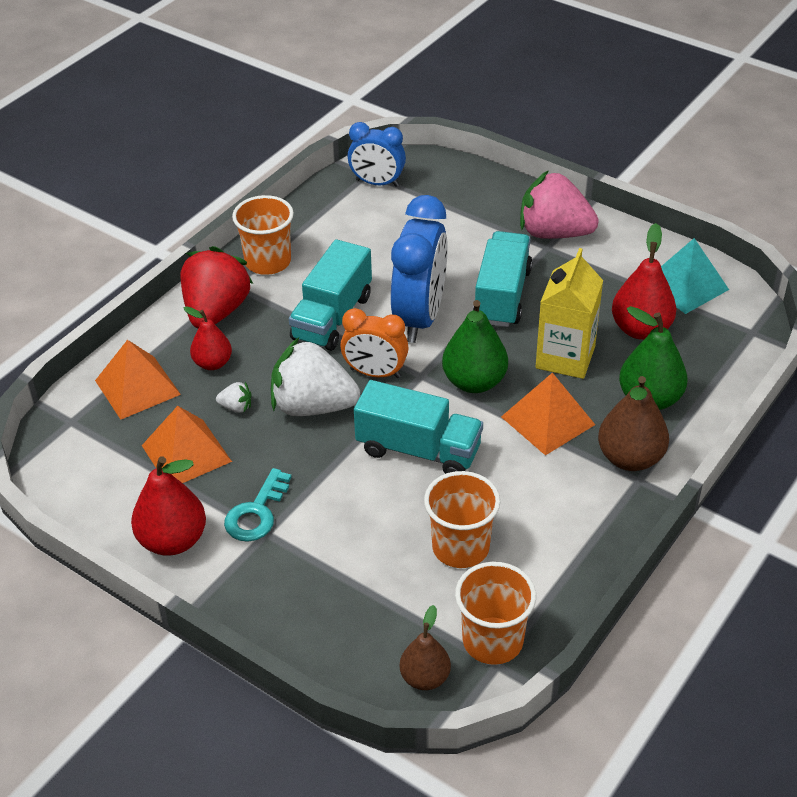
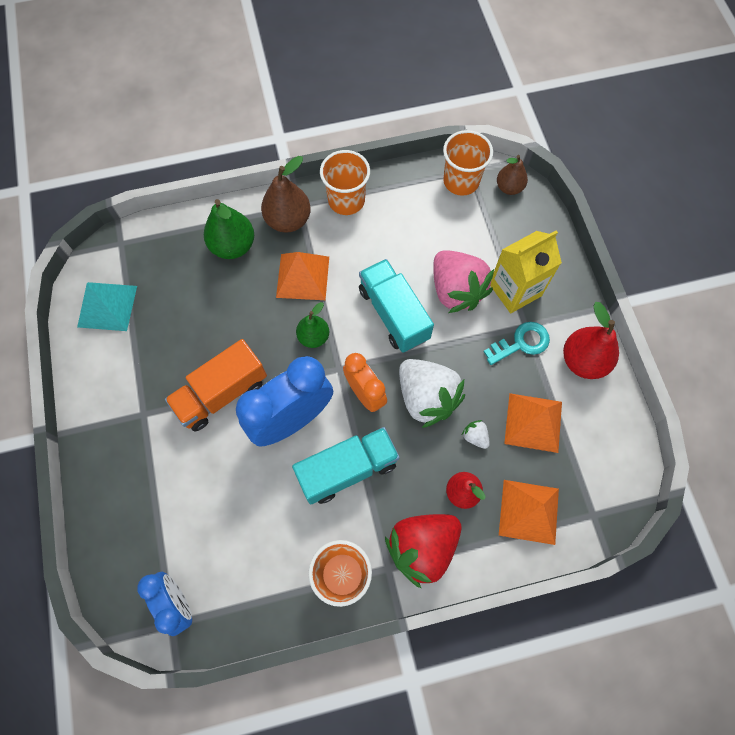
camera: 140 degrees left, 25 degrees up
(460, 547) = (429, 238): orange cup -> orange cup (346, 200)
(474, 382) = (313, 337): green pear -> green pear, size x0.64
(502, 296) = (221, 393): turquoise truck -> orange truck
(554, 233) = (123, 424): pink strawberry -> pink strawberry (456, 290)
(565, 357) = (242, 311): yellow carton -> yellow carton (515, 290)
(640, 329) = (176, 296): red pear -> none

